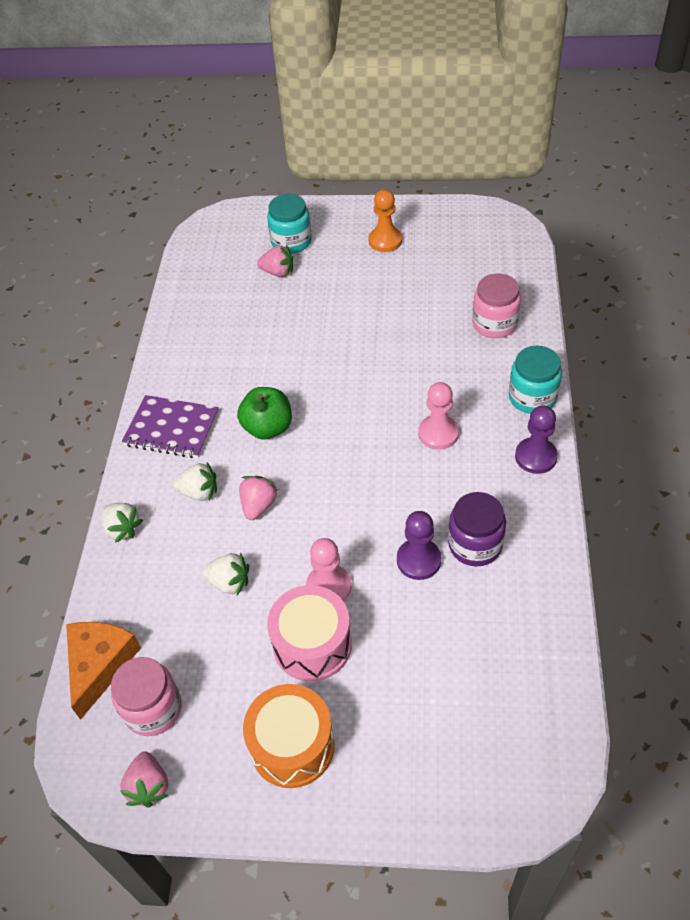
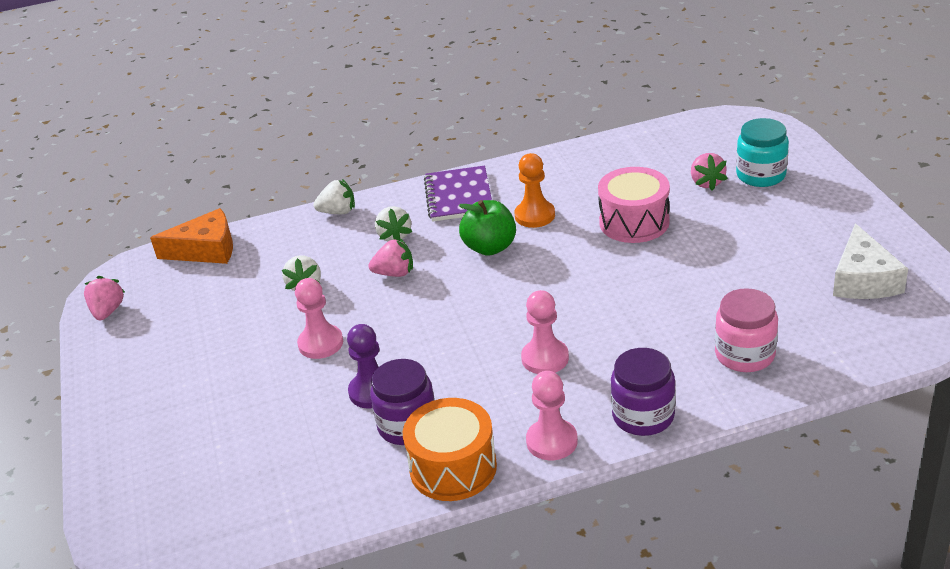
camera: 70 degrees right, 15 degrees down
(122, 529) = (338, 212): white strawberry -> white strawberry turned 120 degrees counterclockwise
(149, 786) = (108, 311): pink strawberry -> pink strawberry turned 120 degrees clockwise
(153, 709) = (173, 289): pink jar -> none
(292, 745) = (156, 373): orange drum -> orange drum (453, 467)
(312, 644) = (256, 353): pink drum -> pink drum (634, 222)
(385, 241) = (819, 234): orange pawn -> orange pawn (535, 215)
(448, 240) = (863, 279): none -> white cheese
(532, 397) = (643, 416): turquoise jar -> purple jar
(535, 457) = (552, 441): purple pawn -> pink pawn

